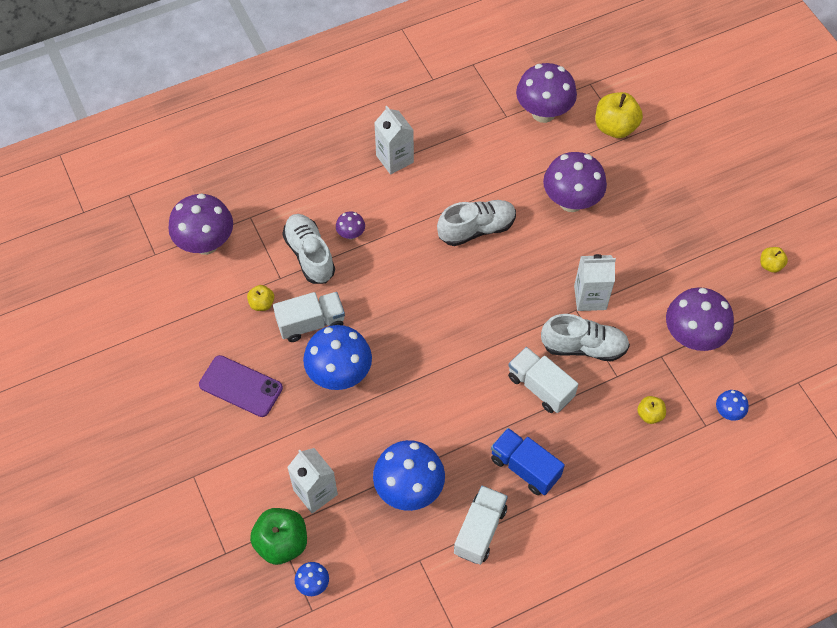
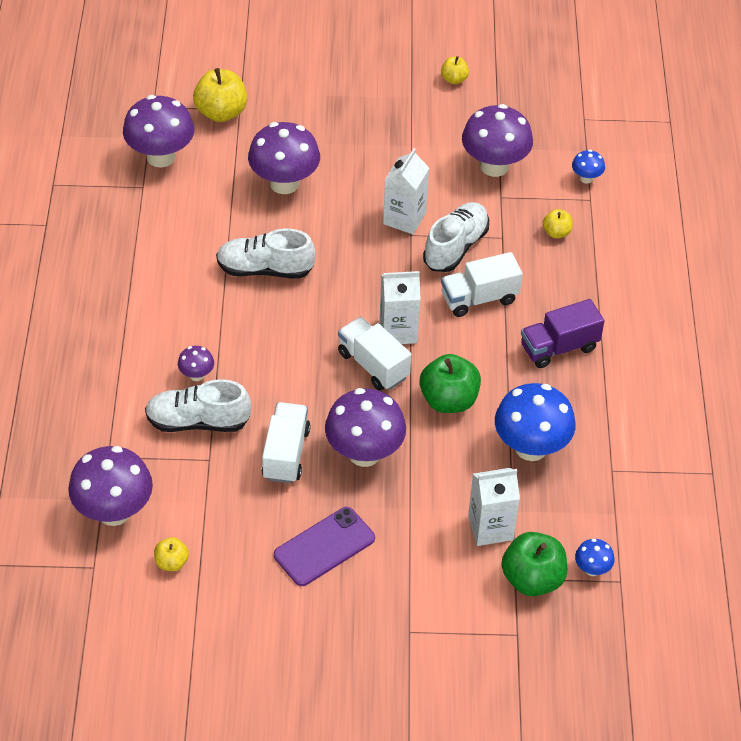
camera: 65 degrees left, 10 degrees down
(262, 303) = (231, 488): yellow apple -> yellow apple (172, 562)
(339, 374) = (364, 453): blue mushroom -> purple mushroom
(394, 159) = (126, 299): white carton -> white carton (398, 331)
(423, 410) = (449, 400): none -> green apple
(476, 229) = (265, 269): white shoe -> white shoe turned 90 degrees counterclockwise
(480, 531) = (606, 410): white truck -> white truck (373, 365)
(525, 468) = (559, 347): blue truck -> purple truck

